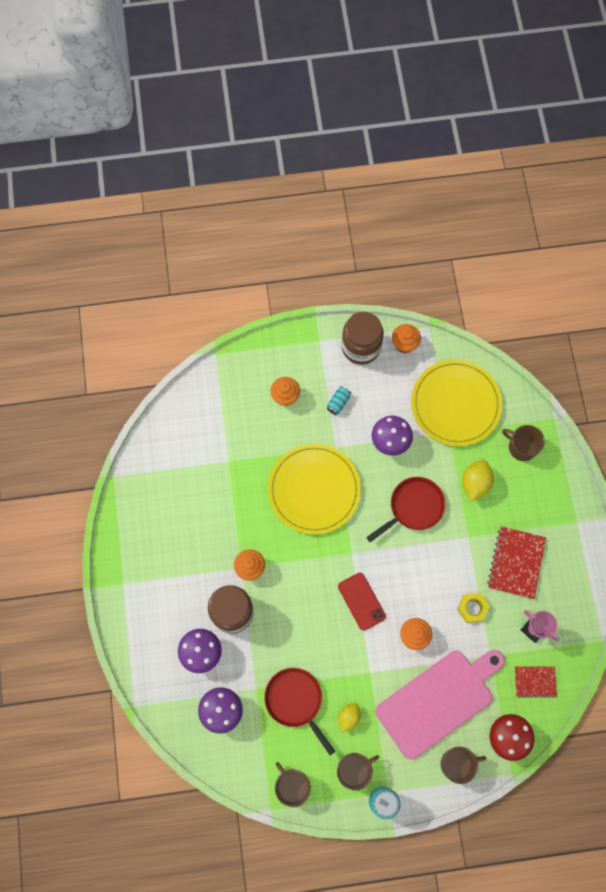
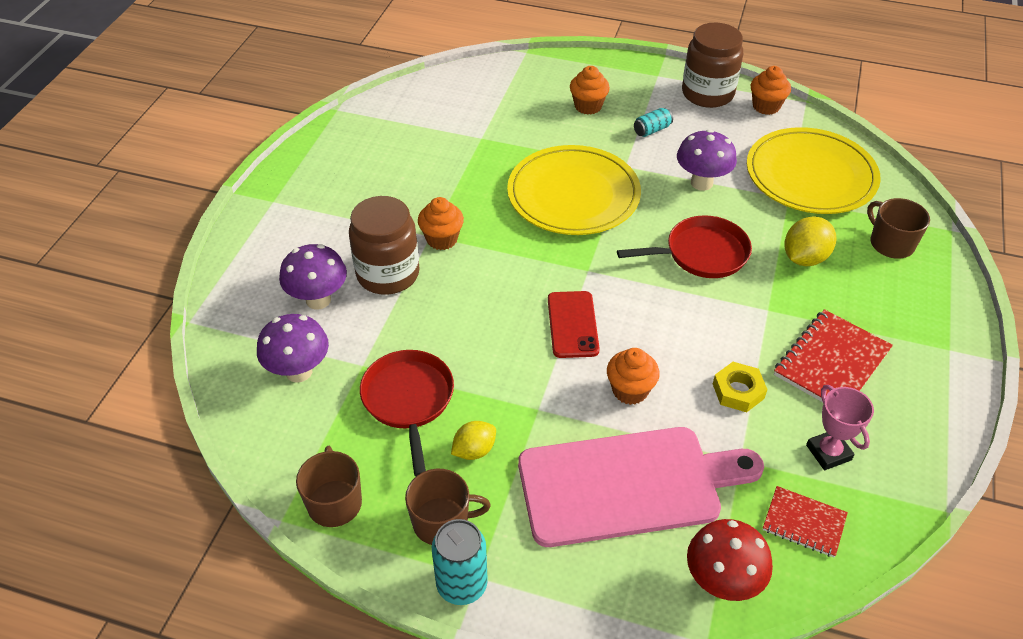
camera: 25 degrees right, 25 degrees down
(457, 764) = (615, 585): brown mug -> none

